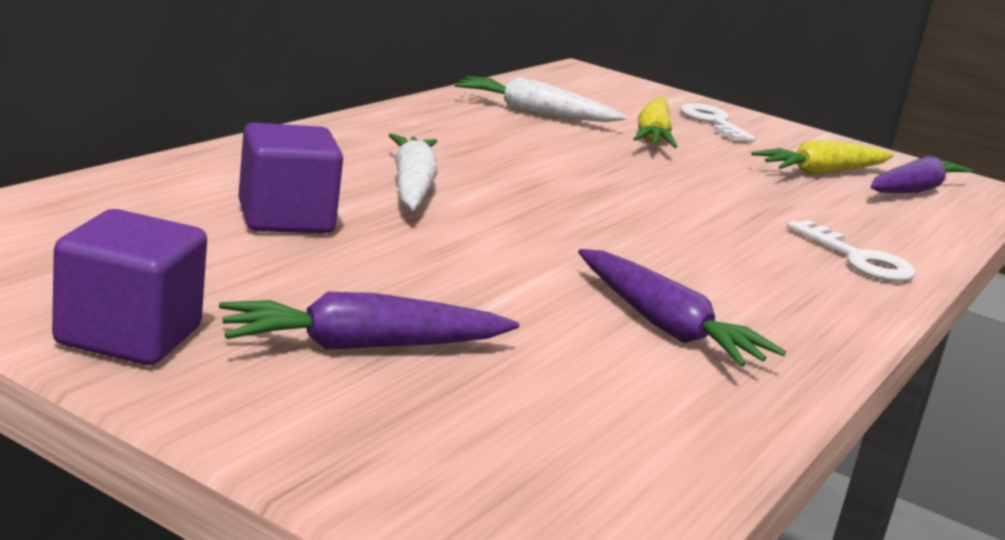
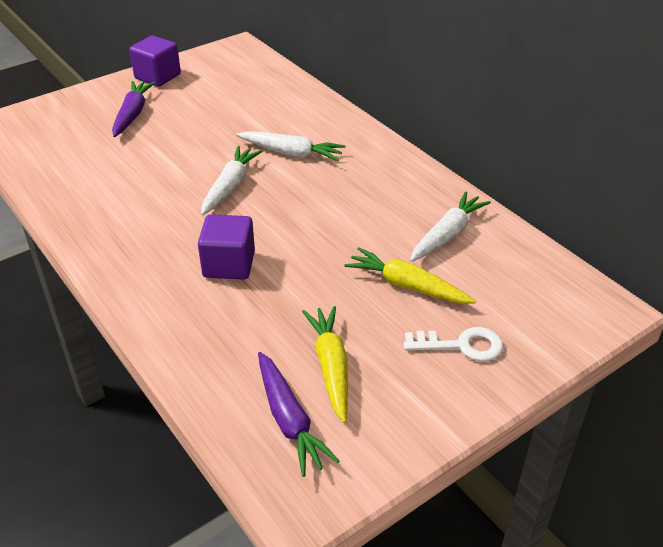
camera: 115 degrees right, 20 degrees up
(285, 218) = (252, 114): purple cube -> purple cube (229, 264)
(556, 229) = (230, 186): none -> white carrot
(664, 326) = (116, 188): purple carrot -> none
(858, 259) = (164, 299): white key -> none

